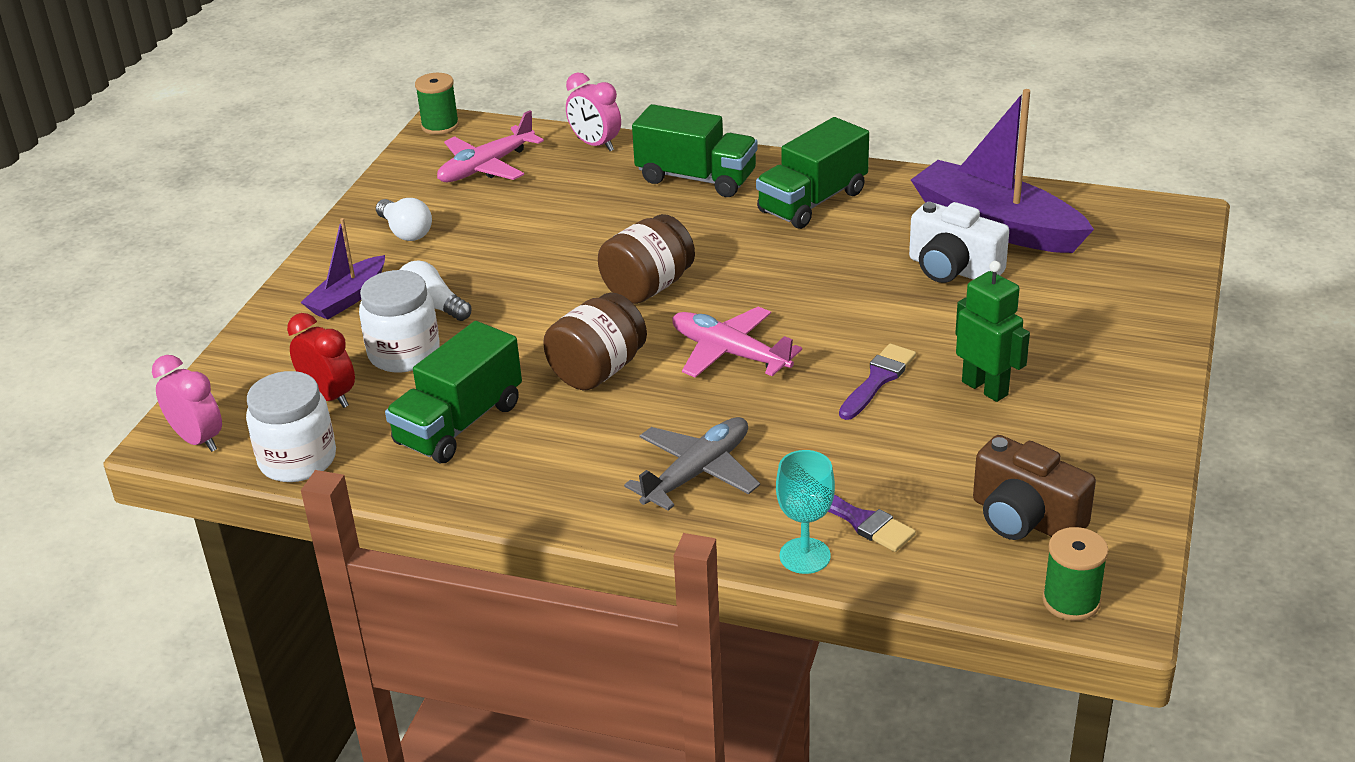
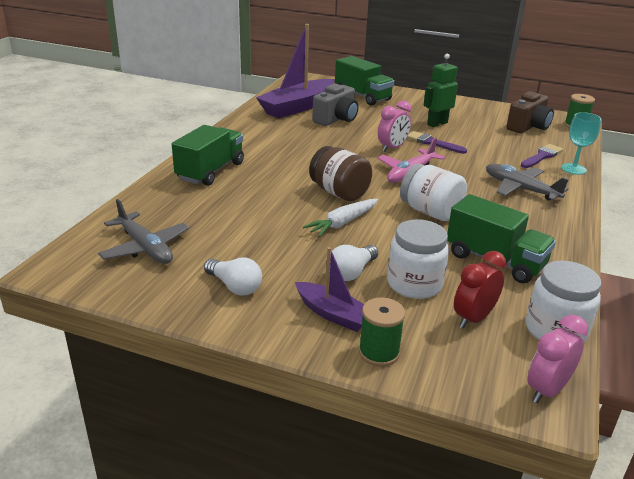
camera: 90 degrees left, 5 degrees down
(405, 232) = (235, 286): white light bulb -> white light bulb turned 75 degrees clockwise
(440, 126) = (51, 270): green spool -> green spool (379, 352)
(487, 167) = (145, 247): pink plane -> grey plane
(556, 294) = (342, 223): none -> white carrot
(595, 145) = (139, 202): pink clock -> pink clock (392, 148)
(597, 370) = (430, 212): brown jar -> white jar
(812, 202) = (256, 142): green truck -> green truck (362, 96)
(953, 269) = (336, 119): white camera -> grey camera

